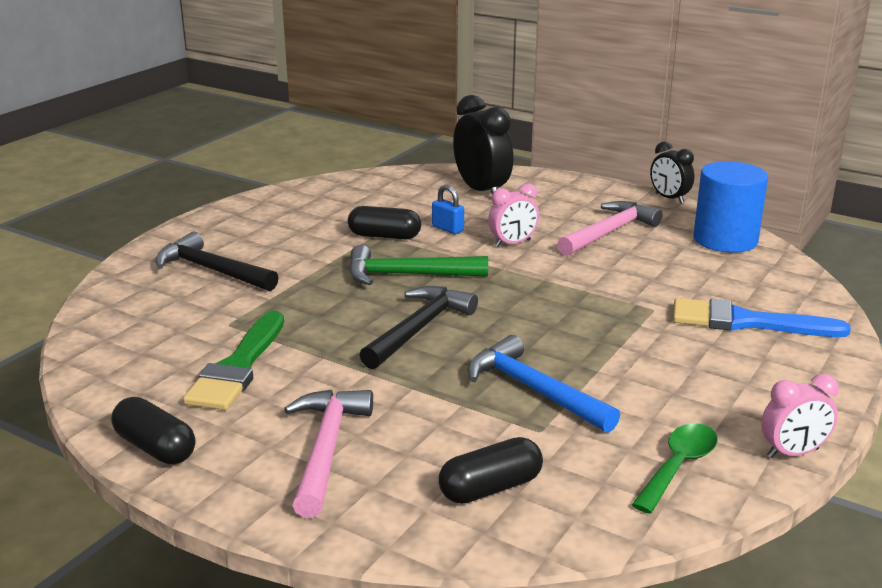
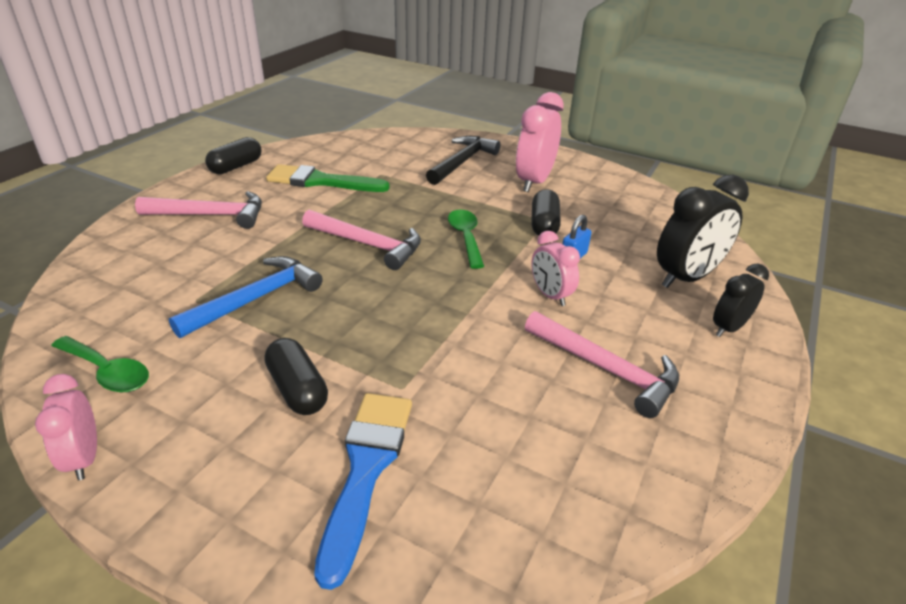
camera: 85 degrees right, 10 degrees up
(283, 234) = (534, 182): none -> pink clock
(407, 275) = (466, 238): green hammer -> green spoon
(419, 328) = (368, 244): black hammer -> pink hammer
(490, 488) = (133, 276): black capsule -> black capsule (298, 389)
(669, 198) = (759, 443): black clock -> black clock (728, 328)
(725, 240) = (623, 489): blue cylinder -> none

